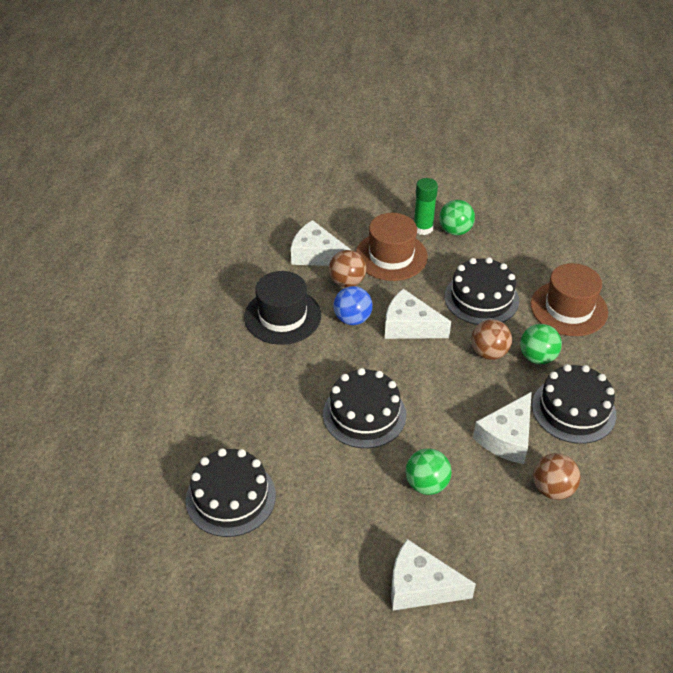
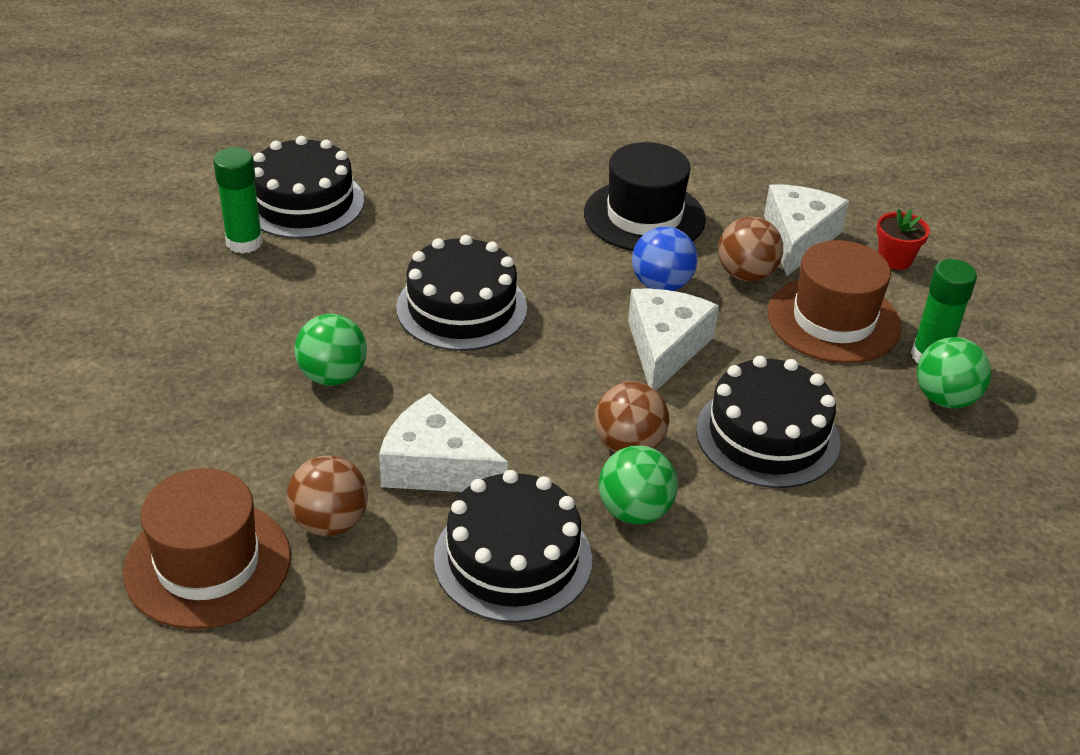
camera: 80 degrees right, 5 degrees down
(274, 535) = (244, 242): none -> green glue stick
(341, 222) = (895, 259): none -> red flower pot
(420, 586) = (155, 375): white cheese -> none
(568, 308) = (786, 563): brown hat -> brown hat (208, 564)

